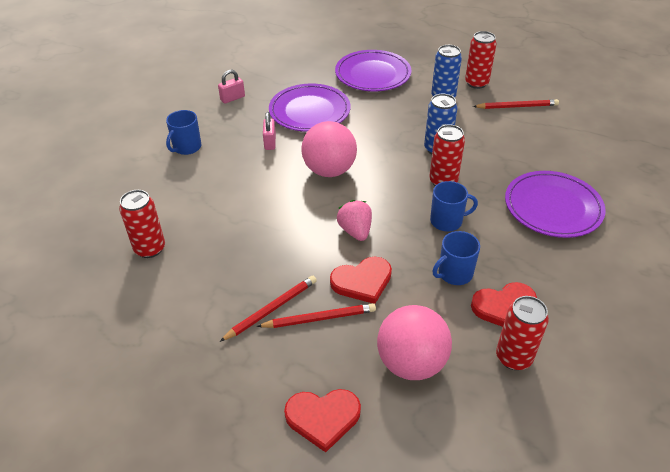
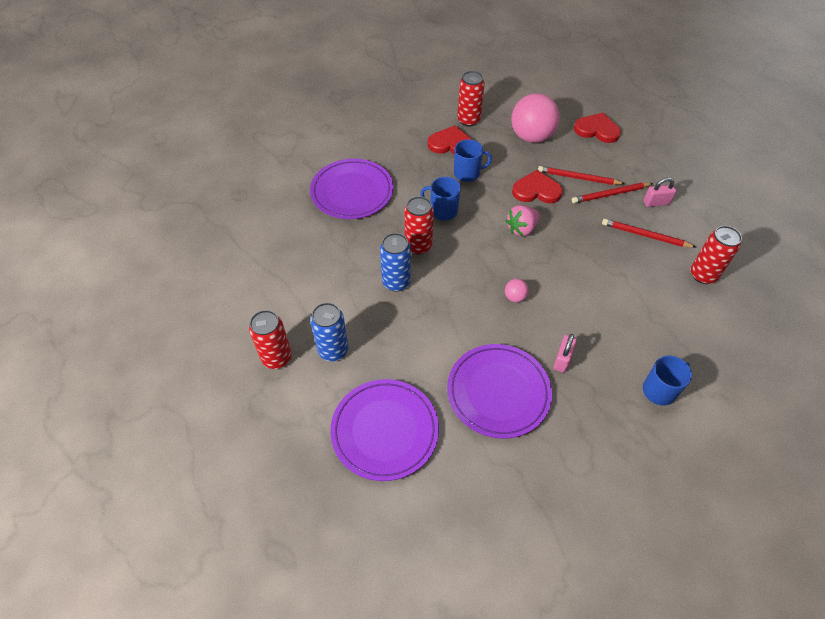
camera: 155 degrees left, 10 degrees up
(232, 98) = (588, 461): pink padlock -> pink padlock (656, 203)
(329, 170) = (515, 297): pink ball -> pink ball, size x0.42
(355, 231) = (521, 229): pink strawberry -> pink strawberry turned 45 degrees clockwise
(517, 106) = (271, 303): red pencil -> red pencil (645, 235)

